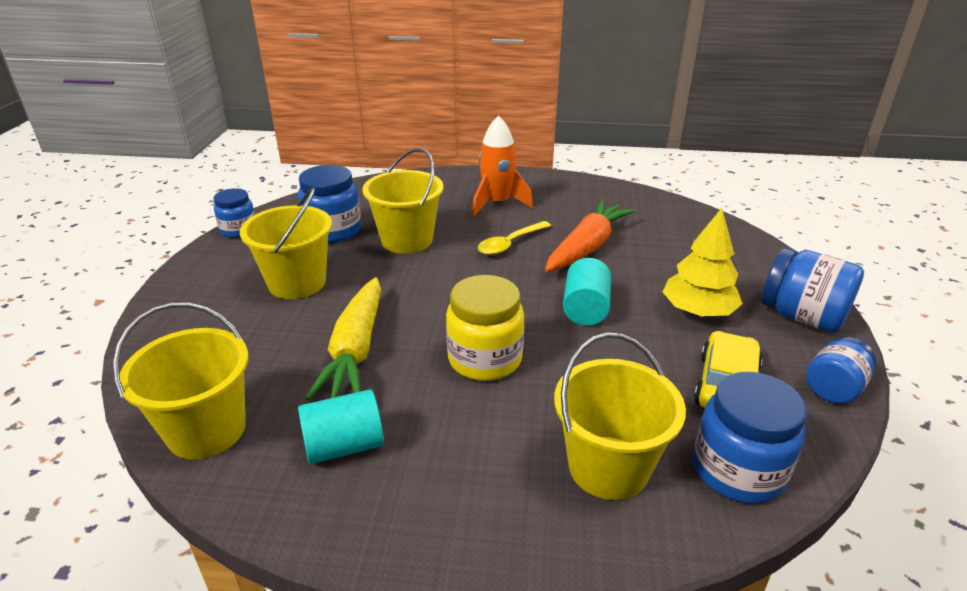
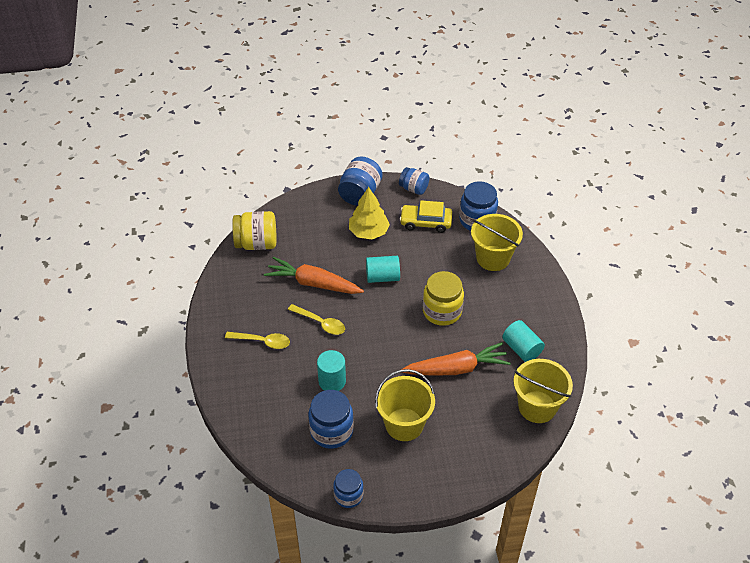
camera: 105 degrees left, 15 degrees up
(356, 349) = (456, 368): yellow carrot -> orange carrot
(407, 240) = (332, 381): yellow bucket -> turquoise cylinder
(497, 203) = (262, 341): orange rocket -> yellow spoon
(674, 215) = (257, 243): none -> yellow jar

